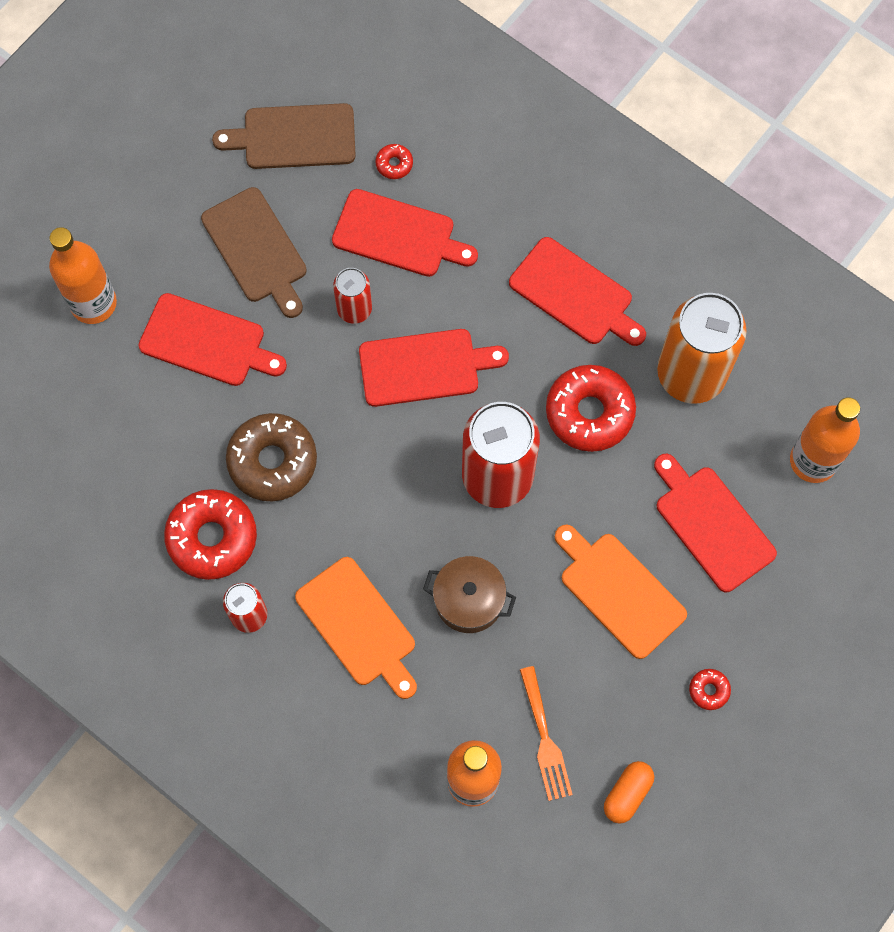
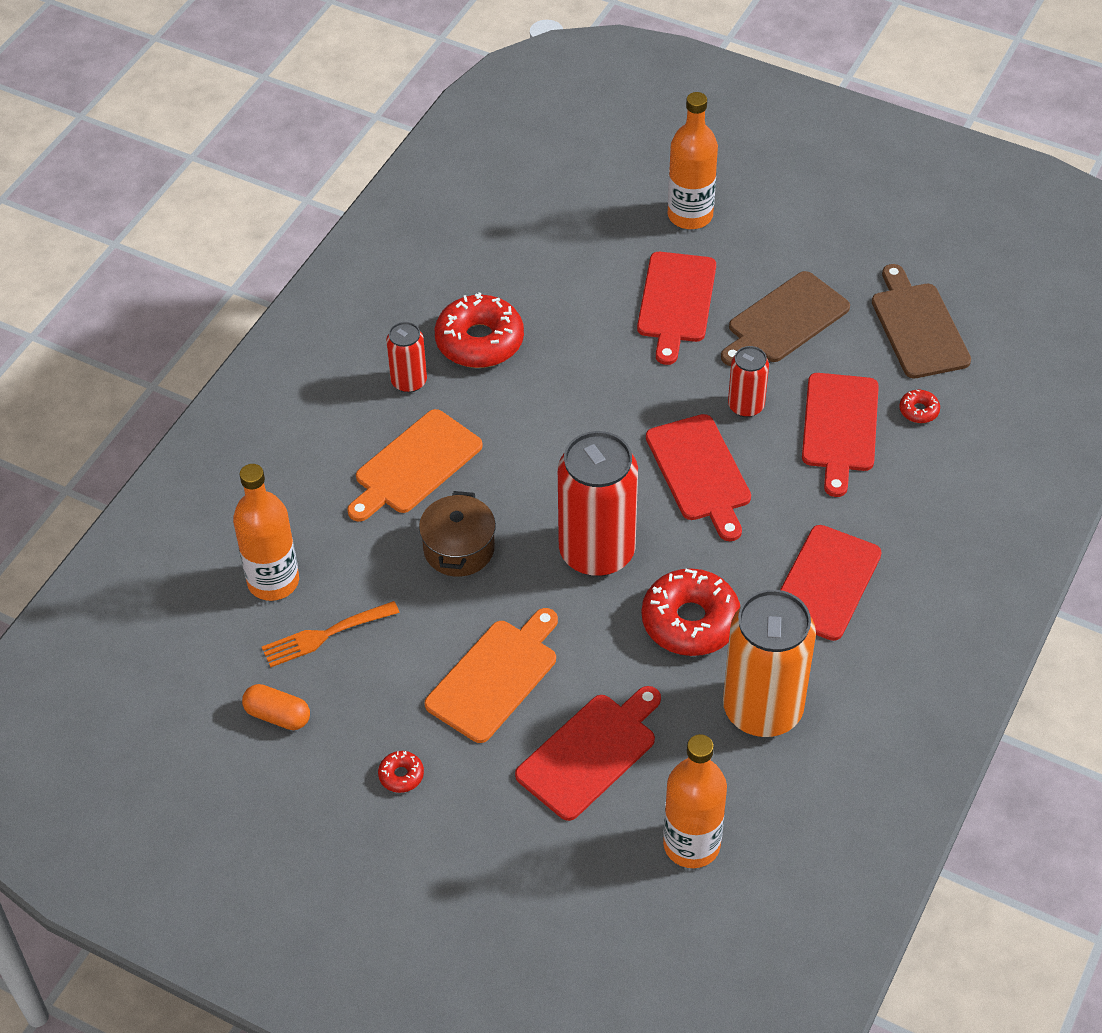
camera: 80 degrees right, 20 degrees down
(272, 461) = (567, 371): brown donut -> none

